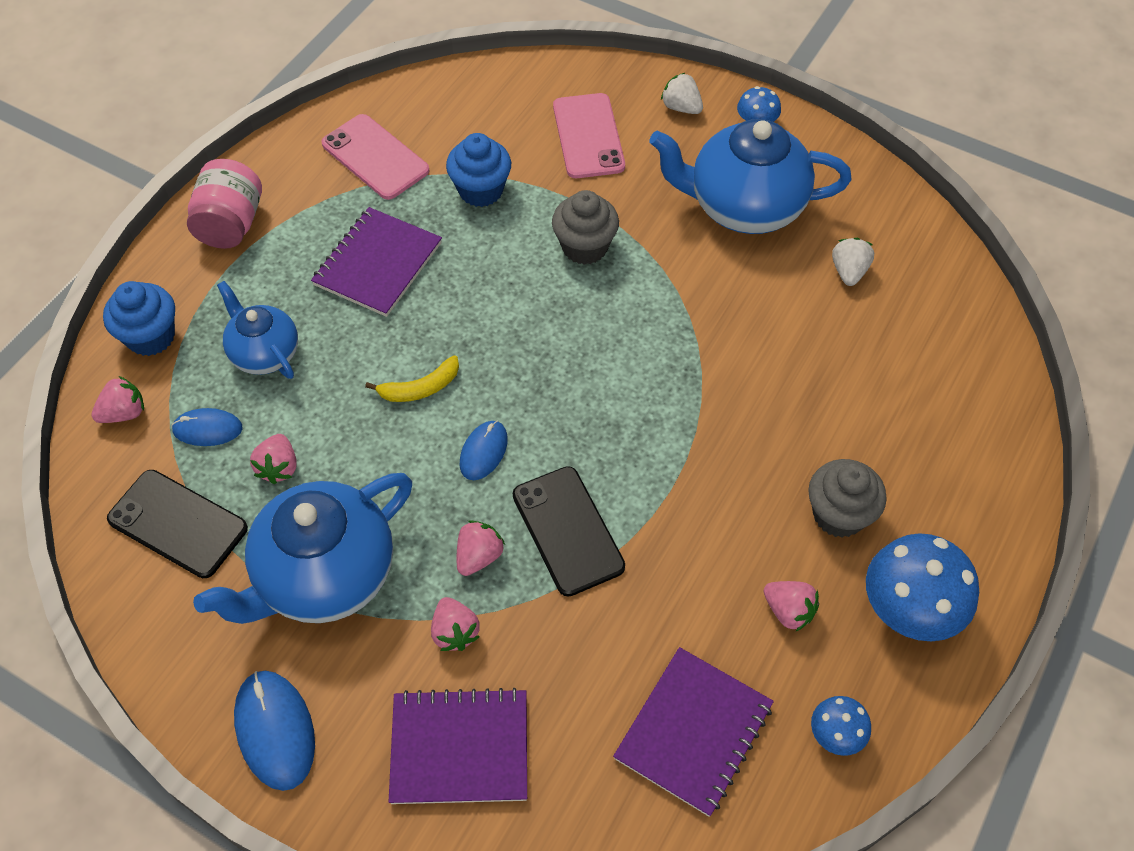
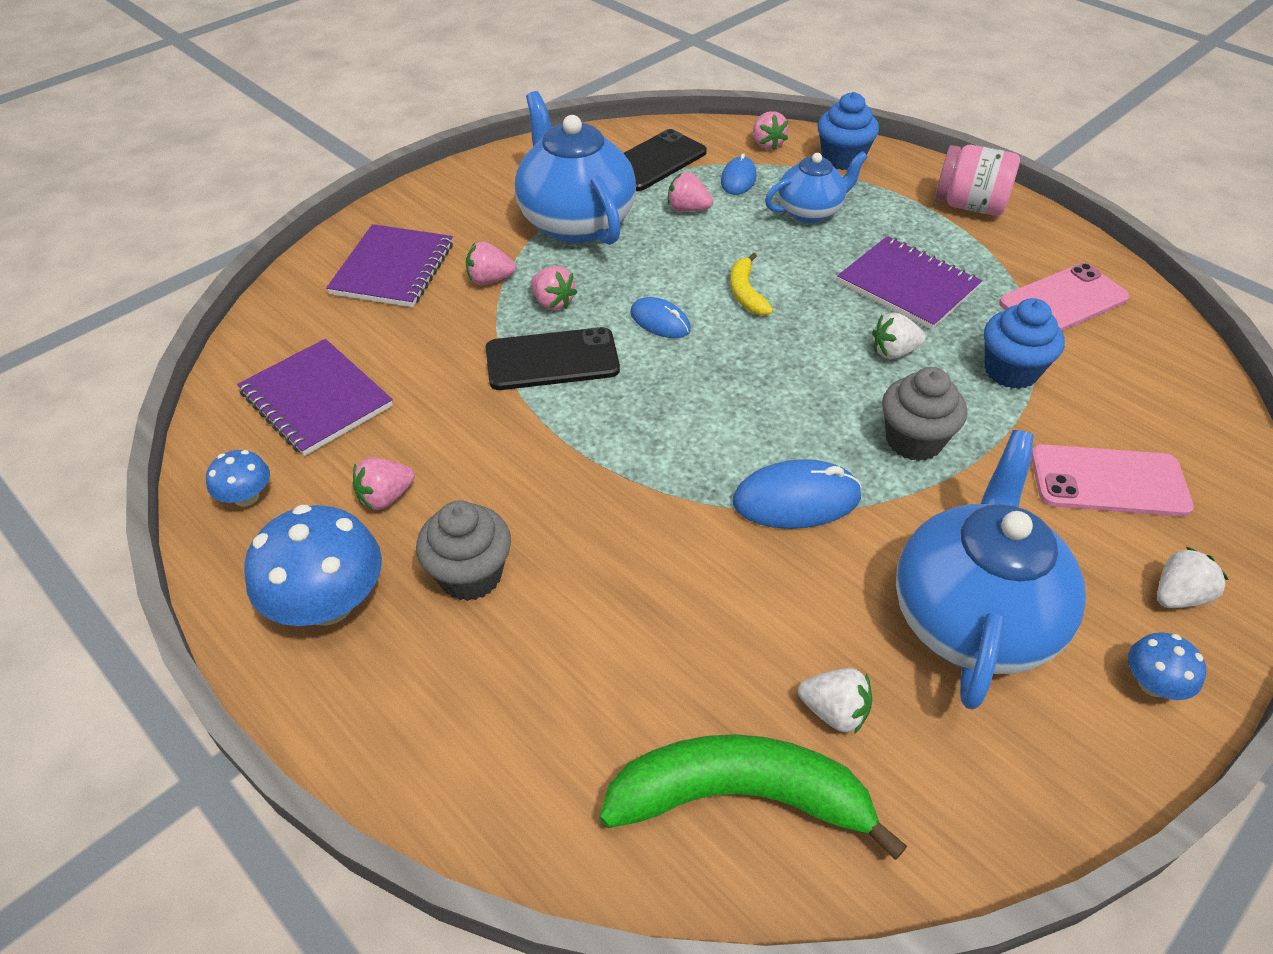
camera: 105 degrees right, 10 degrees down
(275, 730) = (463, 190): blue mouse -> blue mouse (796, 499)
(478, 267) = (893, 352): none -> white strawberry
(929, 310) = (740, 796): none -> green banana

